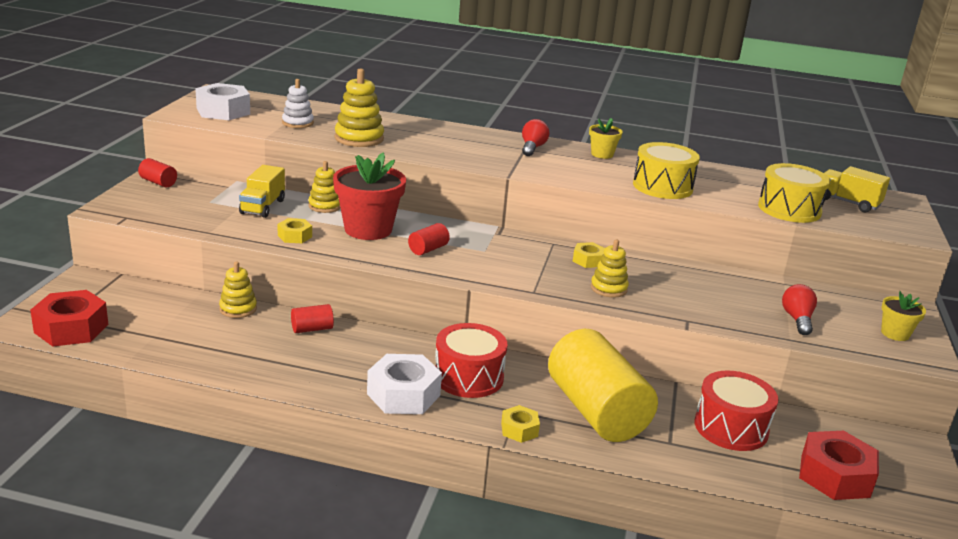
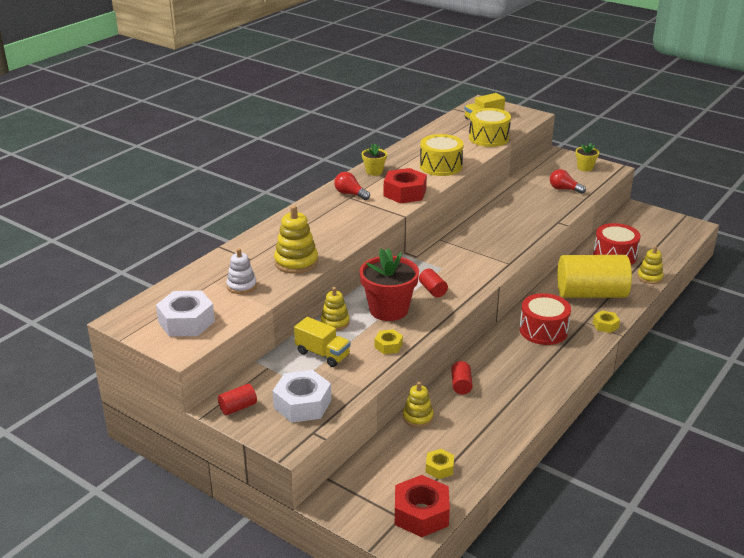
camera: 65 degrees left, 5 degrees up
(403, 394) = (558, 360): white nut -> white nut (302, 404)
(588, 260) = (470, 233): yellow nut -> yellow nut (439, 468)
(608, 288) = (512, 236): yellow stacking toy -> yellow stacking toy (649, 277)
(835, 476) = (661, 240): red nut -> red nut (405, 193)

